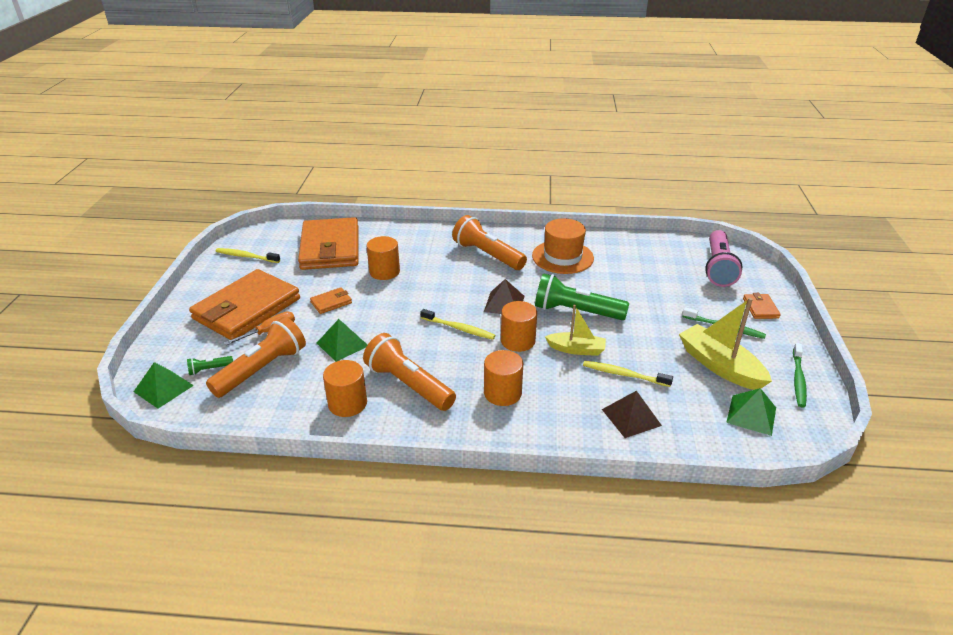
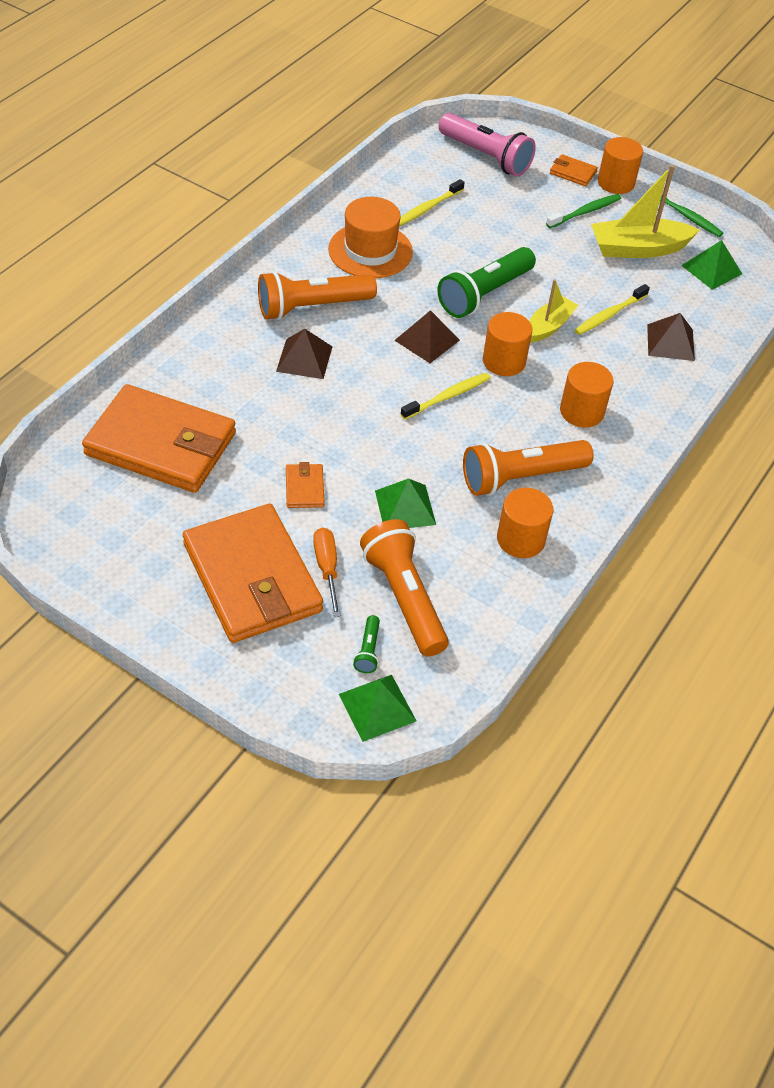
camera: 65 degrees left, 15 degrees up
(246, 256) = (103, 542): yellow toothbrush -> yellow toothbrush (427, 208)
(384, 272) = (272, 413): orange cylinder -> orange cylinder (616, 183)
(440, 267) = (304, 358): none -> brown pyramid

